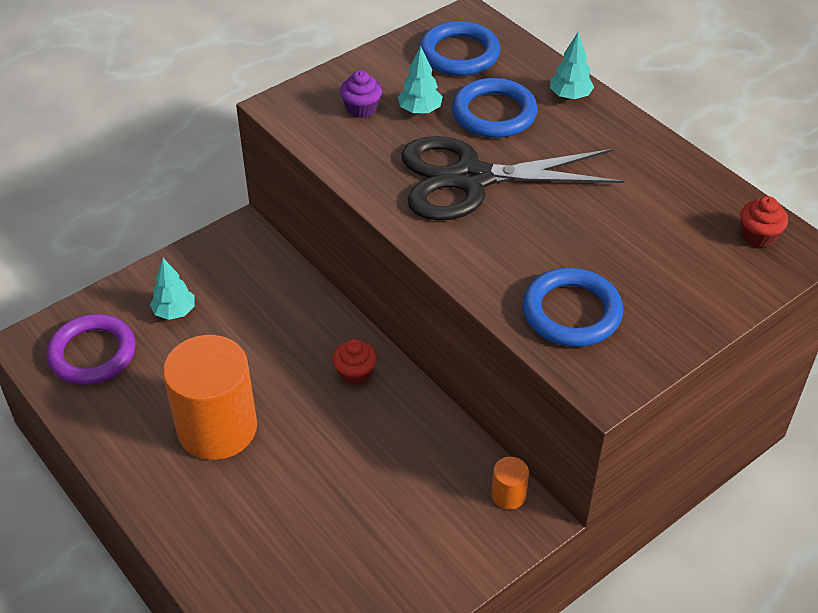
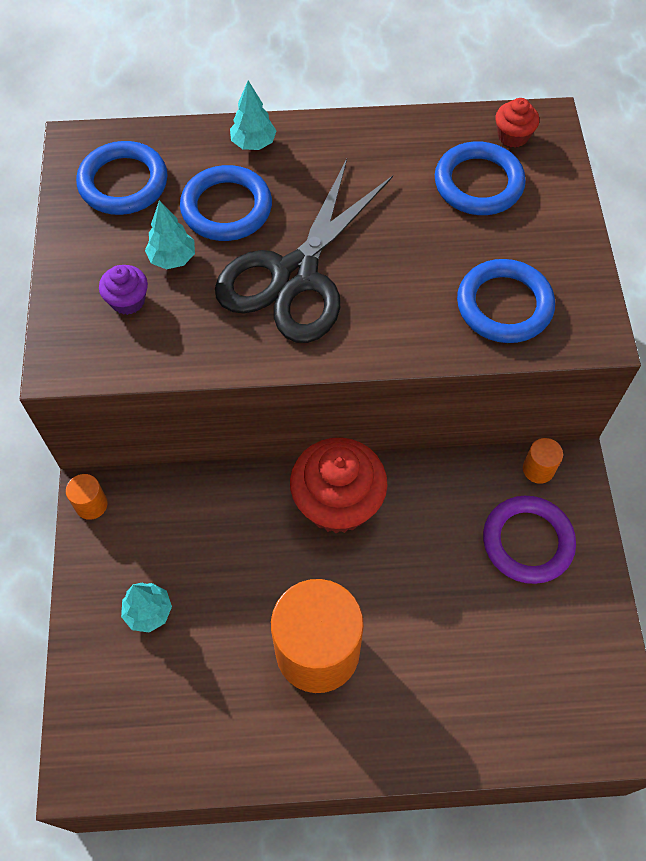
camera: 55 degrees left, 15 degrees up
(92, 353) = (142, 716): purple ring -> purple ring (527, 541)
(234, 234) = (91, 504): none -> orange cylinder
(355, 373) = (337, 503): red cupcake -> red cupcake, size x2.10
(681, 238) = (478, 183): none -> blue ring

